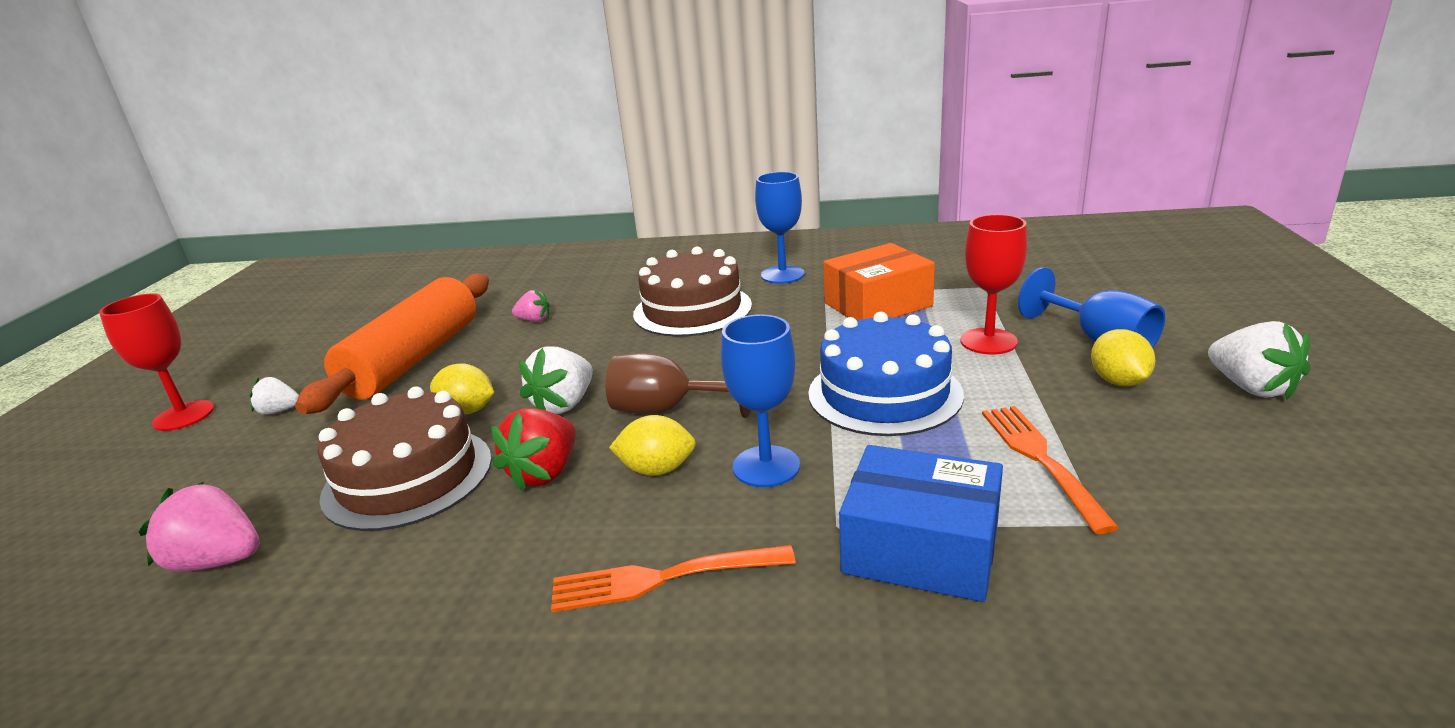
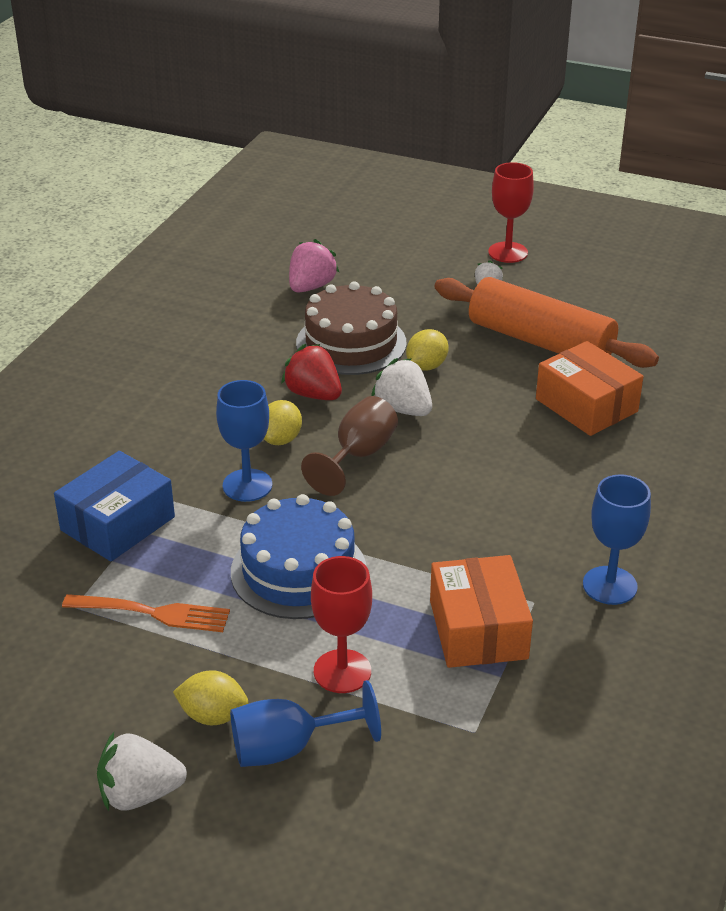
camera: 105 degrees right, 10 degrees up
(534, 320) = (586, 405): pink strawberry -> orange box
(664, 578) = (173, 427): orange fork -> none
(692, 310) = (549, 502): brown cake -> none

